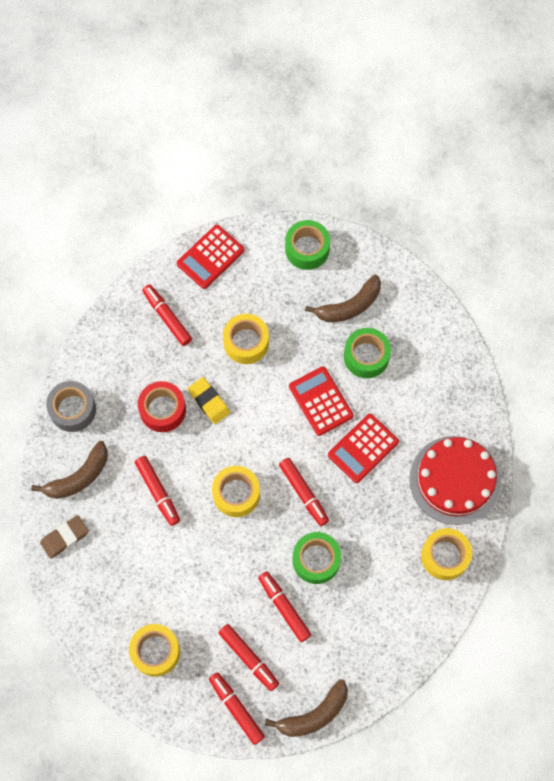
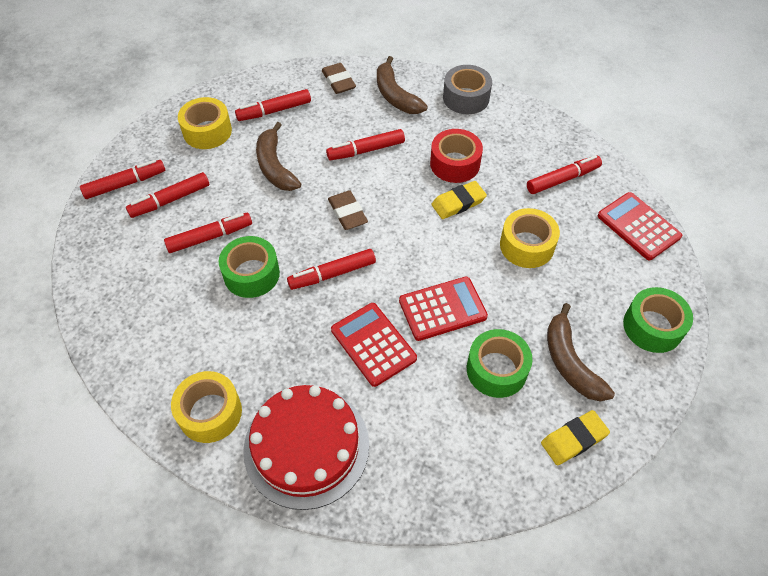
camera: 100 degrees right, 15 degrees down
(117, 592) = (274, 111): none -> red marker
(236, 494) = (347, 213): yellow tape -> brown eraser
(314, 714) = (88, 246): brown banana -> brown banana (275, 166)
(410, 302) = (573, 439): none -> yellow eraser

